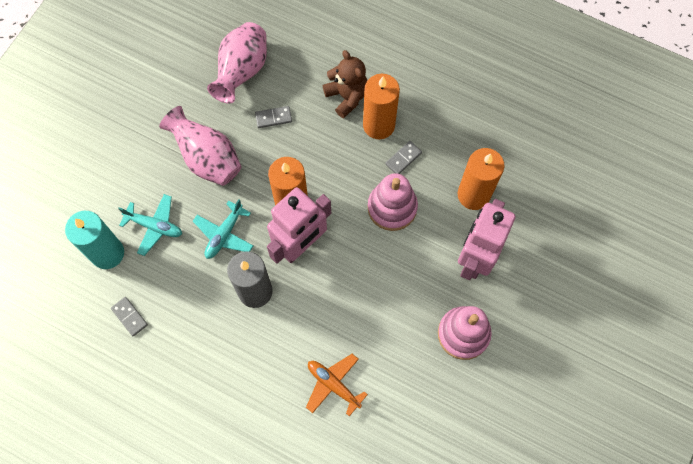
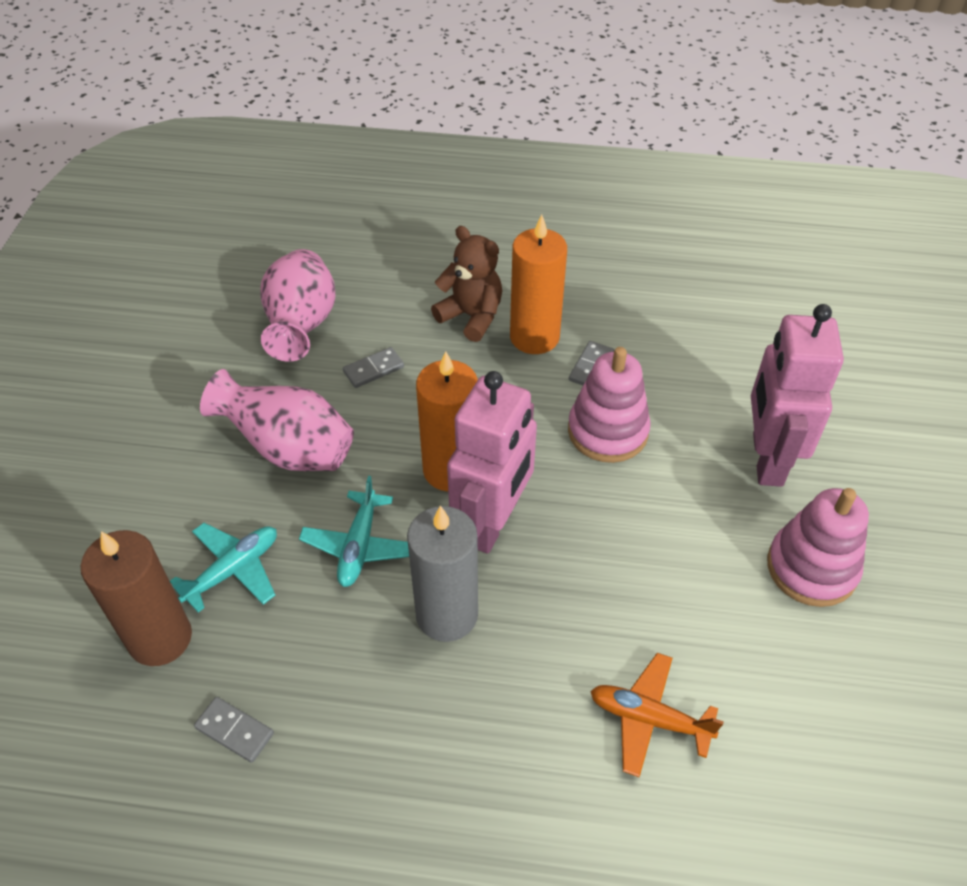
camera: 20 degrees left, 20 degrees down
(107, 253) = (160, 638): turquoise candle -> brown candle
(154, 226) = (233, 570): turquoise plane -> turquoise plane turned 45 degrees counterclockwise
(473, 195) = (715, 382): orange candle -> none

